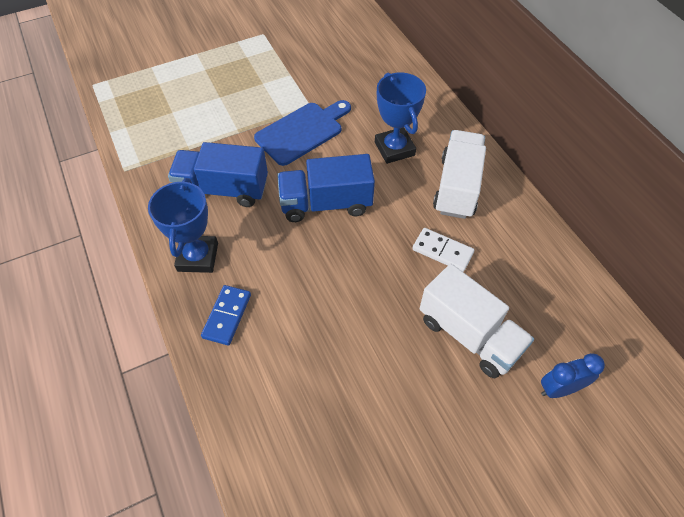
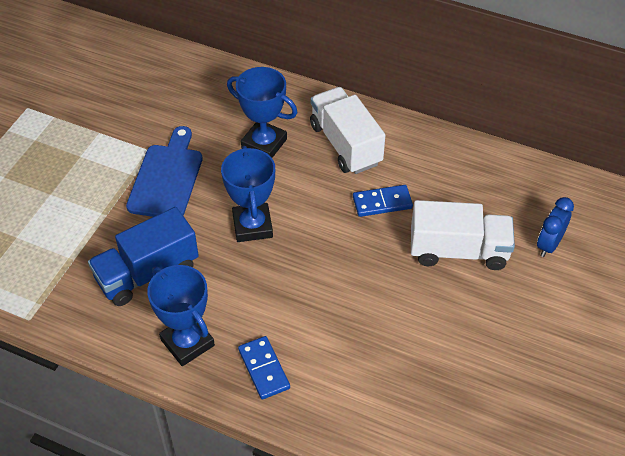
camera: 40 degrees left, 5 degrees down
(326, 203) = (252, 226): blue truck -> blue trophy
(442, 251) = (382, 203): white domino -> blue domino

